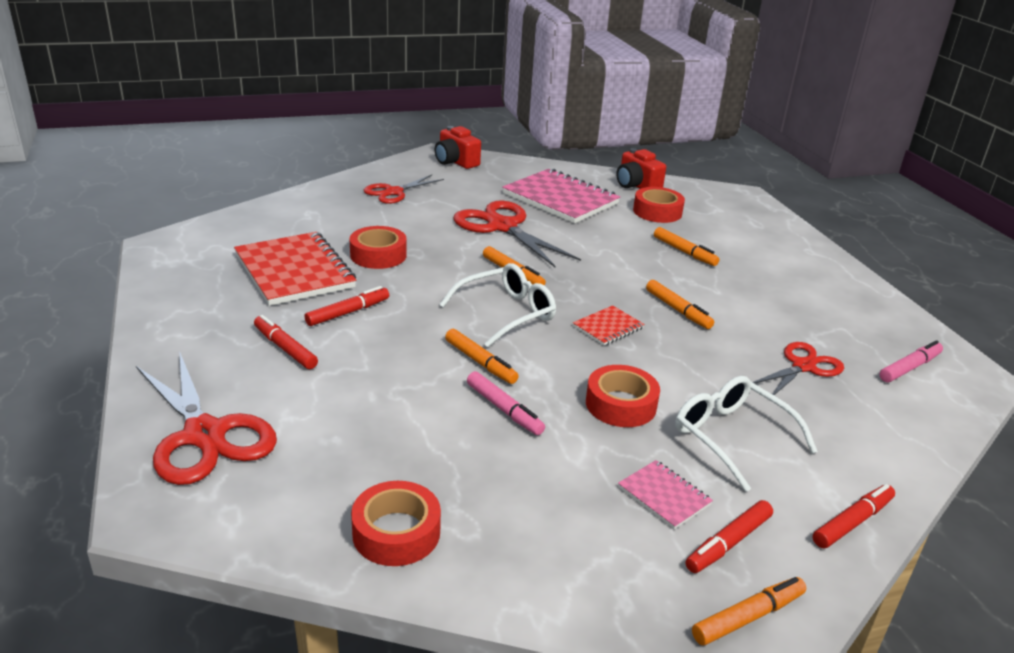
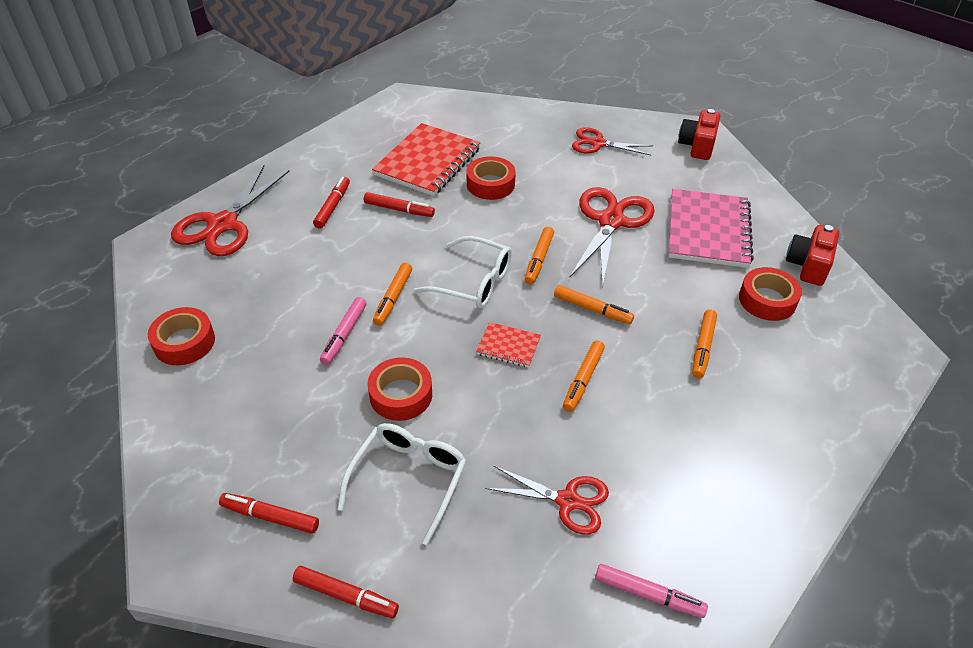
camera: 60 degrees right, 15 degrees up
(664, 496) = (302, 460): pink notebook -> none
(747, 617) = (196, 551): orange marker -> orange marker (592, 309)

